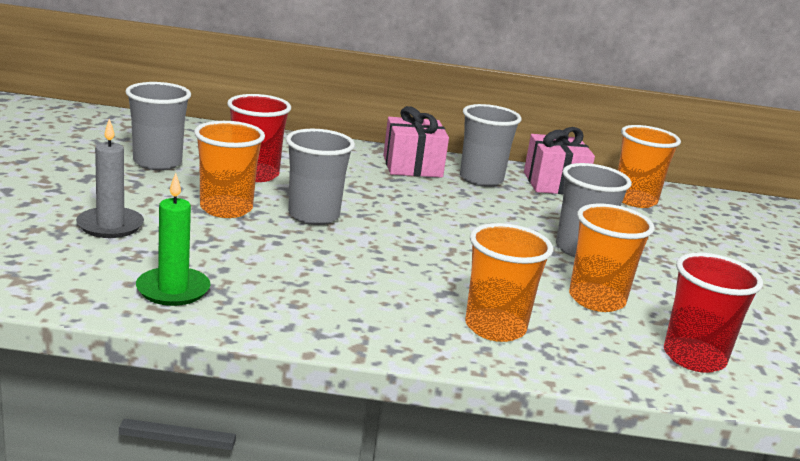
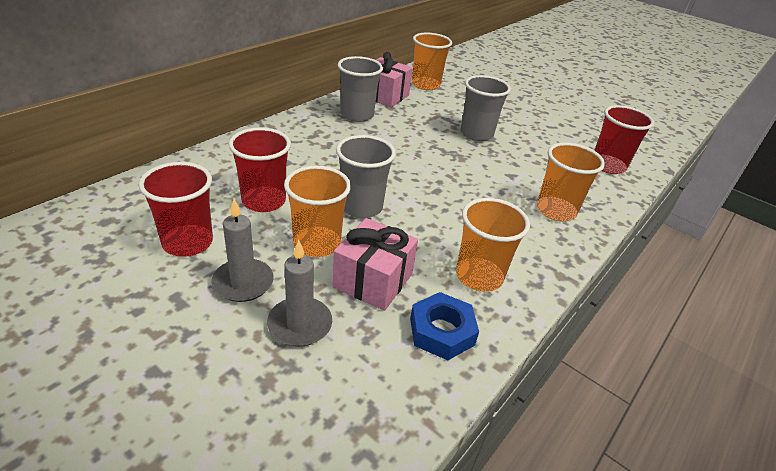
camera: 55 degrees left, 15 degrees up
(135, 193) = (243, 283): none -> grey candle
(157, 162) = (187, 243): grey cup -> red cup
(173, 290) = (441, 331): green candle -> blue nut
(412, 166) = (314, 128): pink gift -> pink gift (373, 280)
(596, 300) = (537, 161): orange cup -> orange cup (479, 276)

